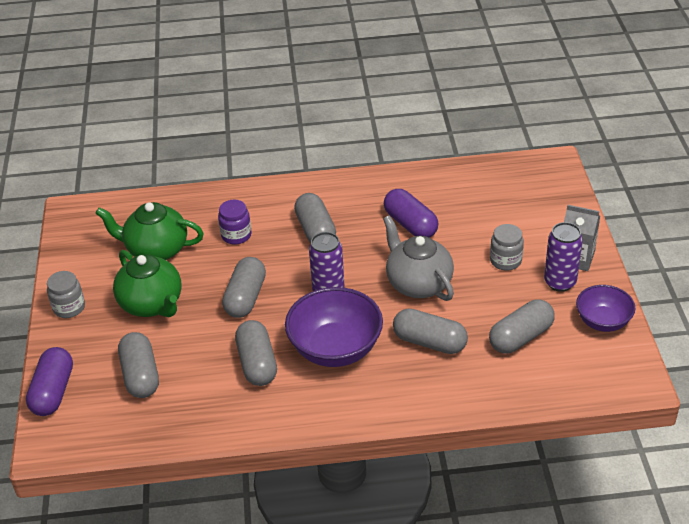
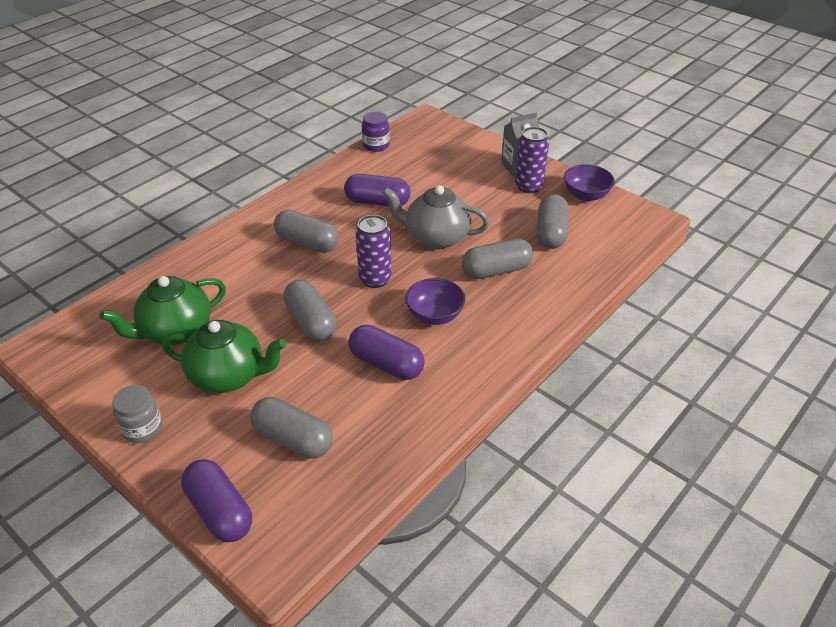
camera: 45 degrees left, 0 degrees up
(236, 235) = (240, 281): purple jar -> purple jar (376, 145)
(257, 363) = (386, 364): grey capsule -> purple capsule
(335, 349) = (434, 315): purple bowl -> purple bowl, size x0.60
(505, 261) = (476, 191): grey jar -> none

